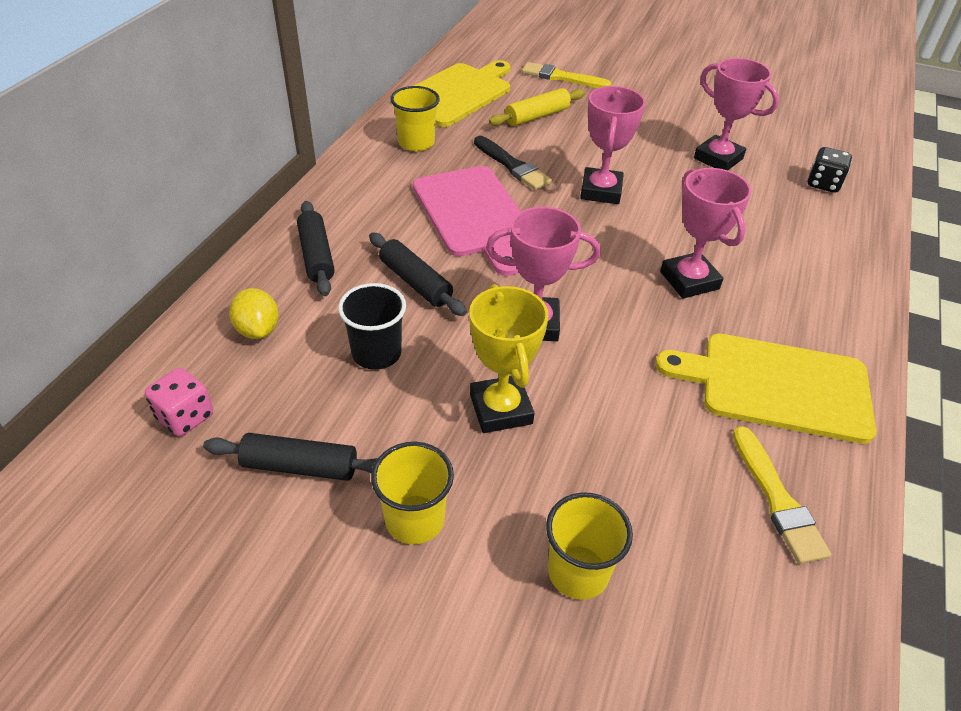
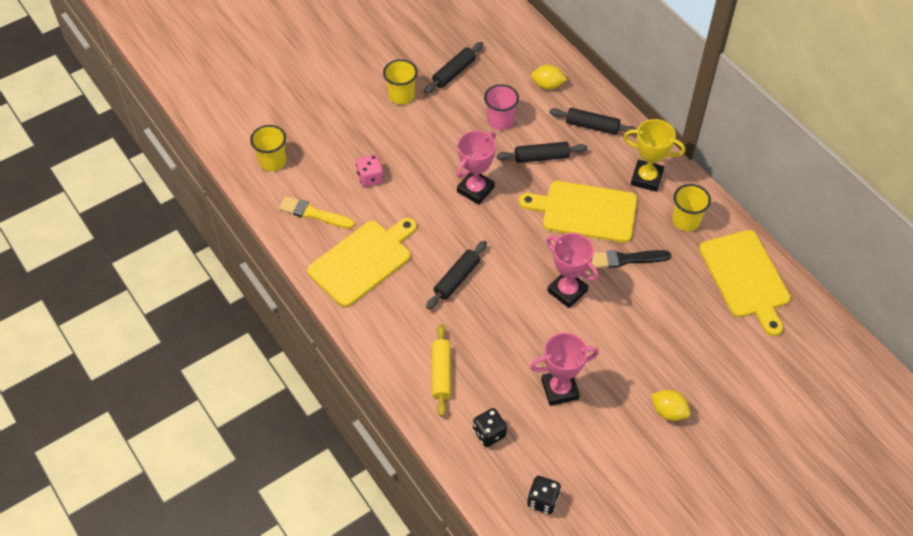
camera: 125 degrees right, 10 degrees up
(185, 417) = (508, 47): pink dice -> pink dice (370, 178)
(376, 353) = (500, 121): black cup -> pink cup
(473, 215) = (585, 211): pink cutting board -> yellow cutting board
(500, 409) = (433, 148): yellow trophy -> yellow trophy (646, 178)
(537, 116) = (683, 310): yellow rolling pin -> yellow rolling pin (441, 373)
(561, 77) = (736, 364): yellow brush -> none
(578, 572) = (341, 131): yellow cup -> yellow cup (272, 161)
(655, 97) = (668, 412): none -> yellow lemon
(689, 280) = (457, 279): pink trophy -> black rolling pin
(830, 133) = (543, 500): none -> black dice

